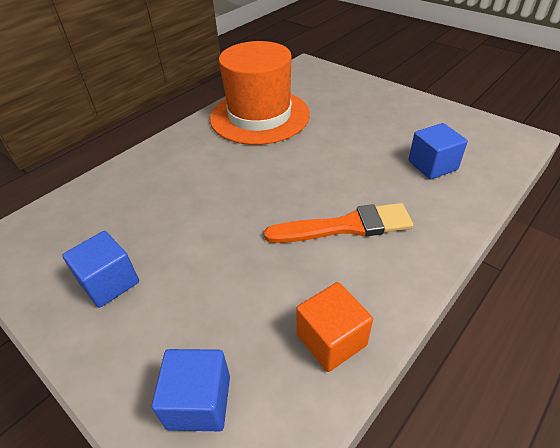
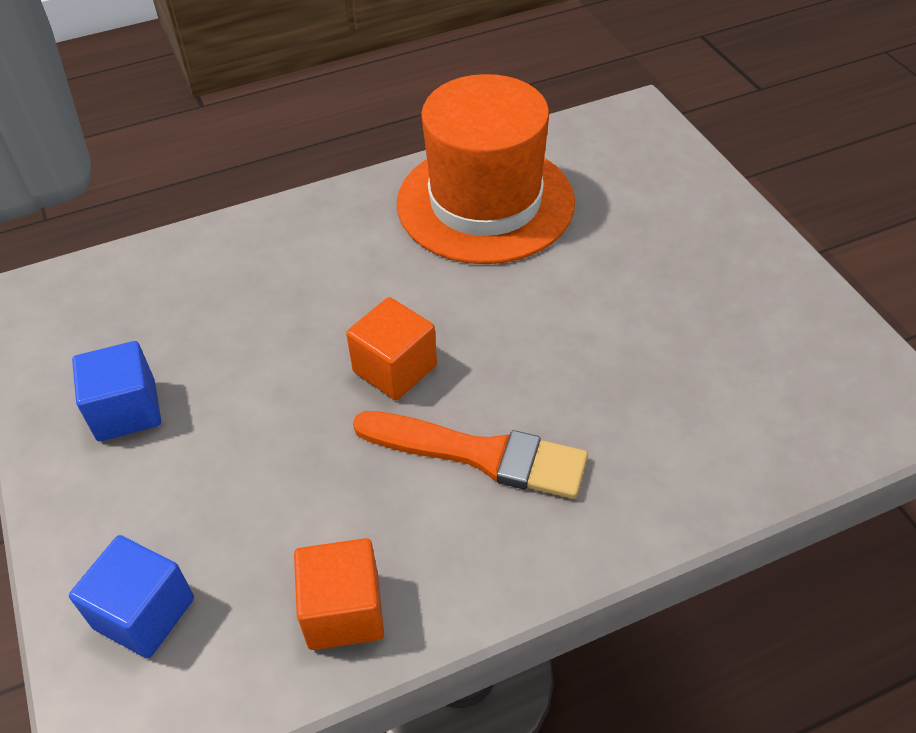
camera: 25 degrees right, 5 degrees up
(267, 202) = (395, 368): none -> orange cube
(432, 165) = (699, 402): blue cube -> none

